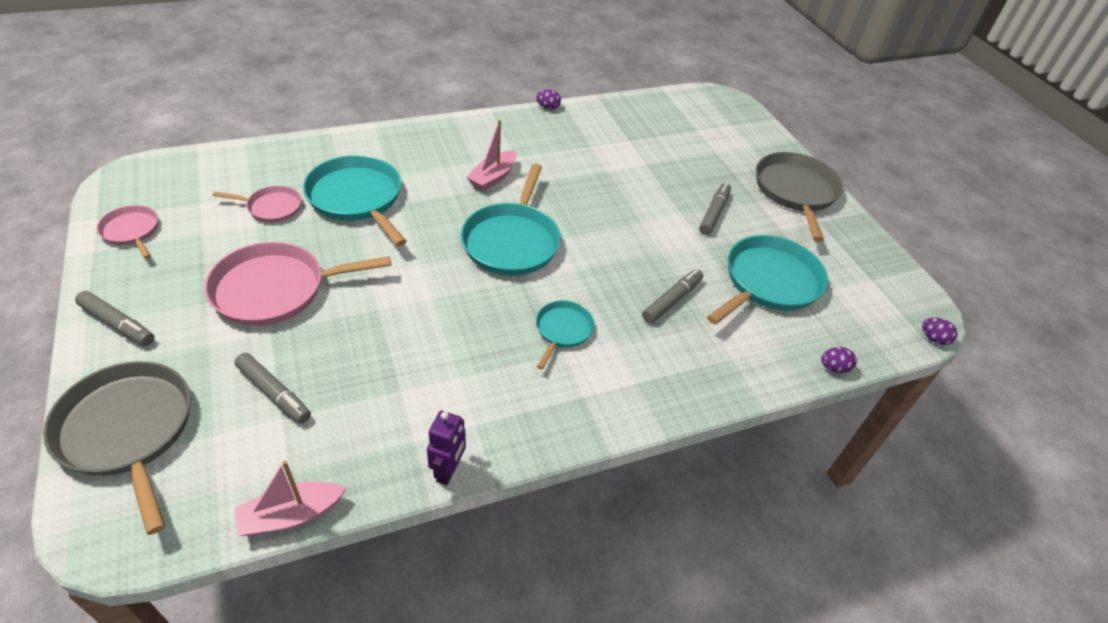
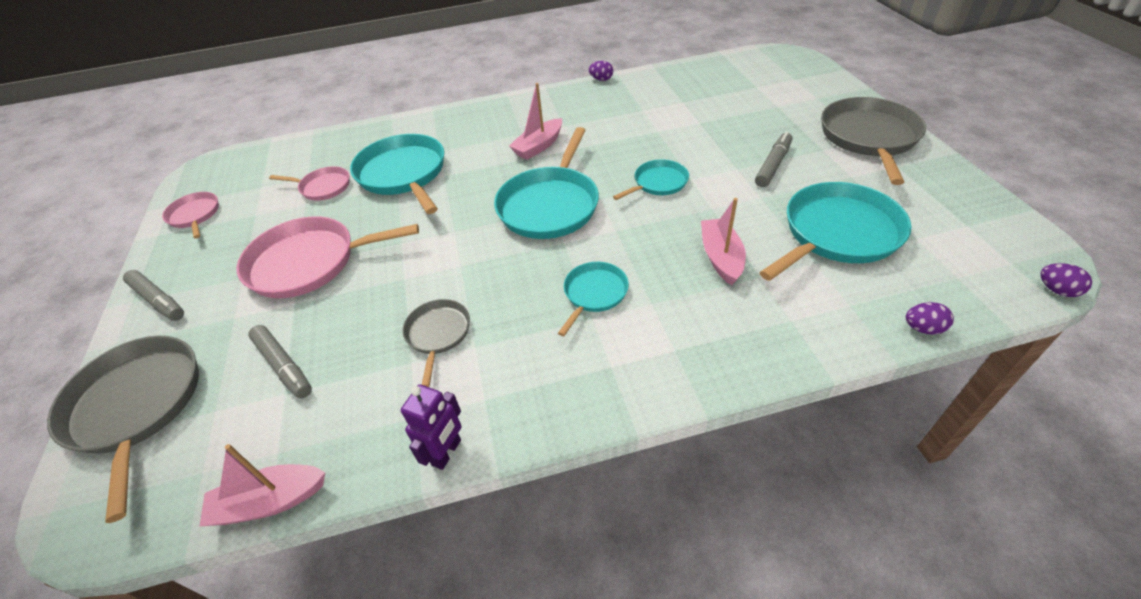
camera: 15 degrees right, 0 degrees up
(422, 364) = (438, 334): none -> grey pan
(612, 224) = (658, 183): none -> turquoise pan
(672, 300) = (721, 257): grey marker -> pink boat

